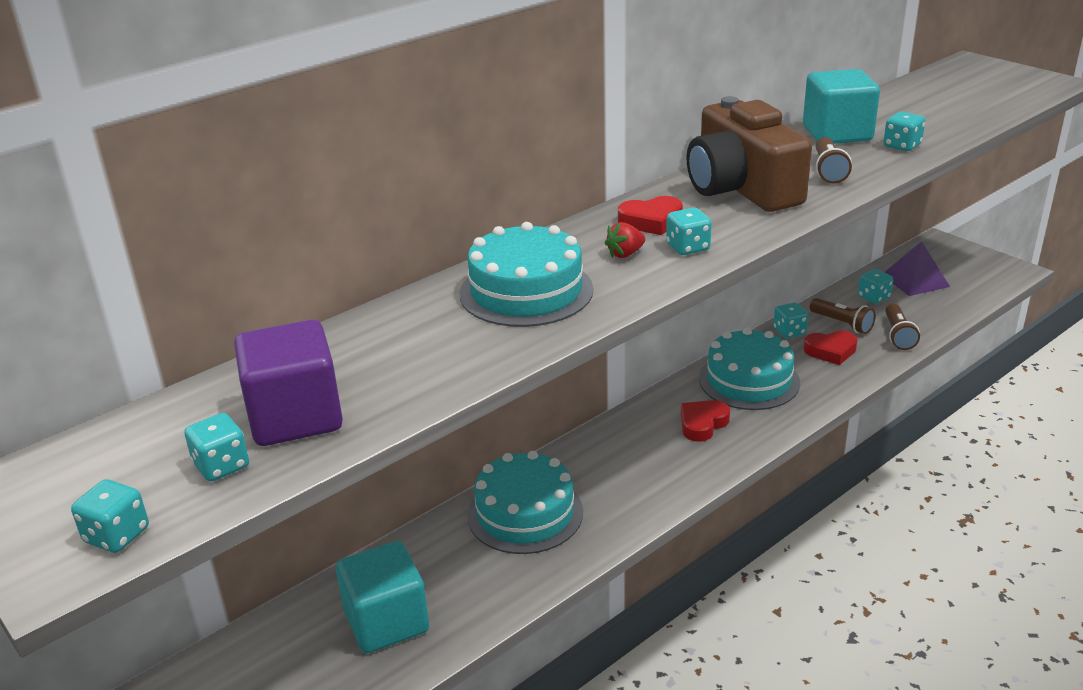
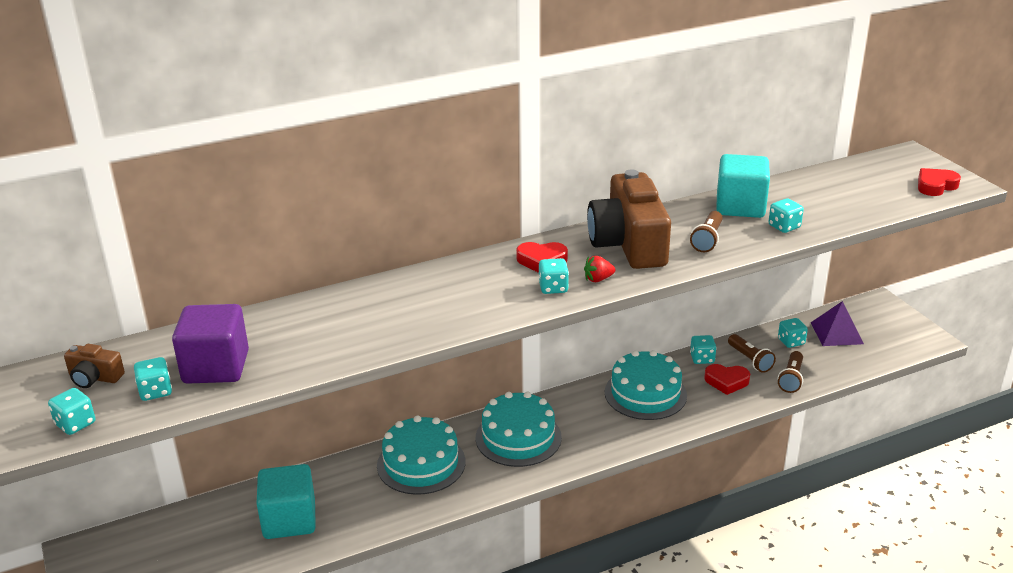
camera: 15 degrees right, 0 degrees up
(115, 465) = (94, 377): none -> brown camera
(526, 291) = (416, 302): turquoise cake -> turquoise cake (518, 437)
(625, 254) = (504, 285): red strawberry -> red strawberry (598, 279)
(702, 424) = (589, 422): red heart -> red heart (935, 186)

